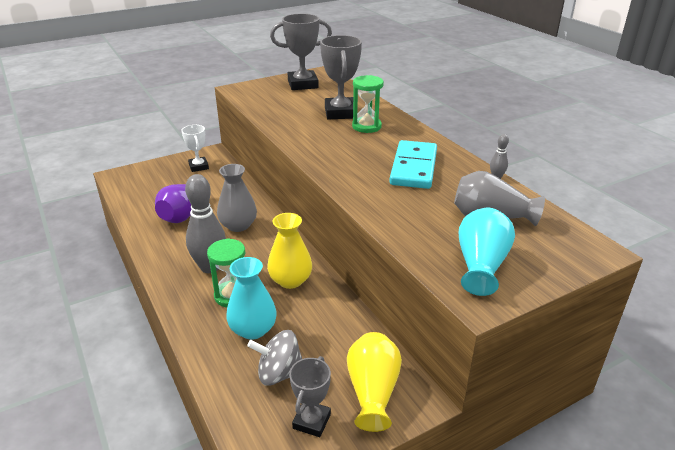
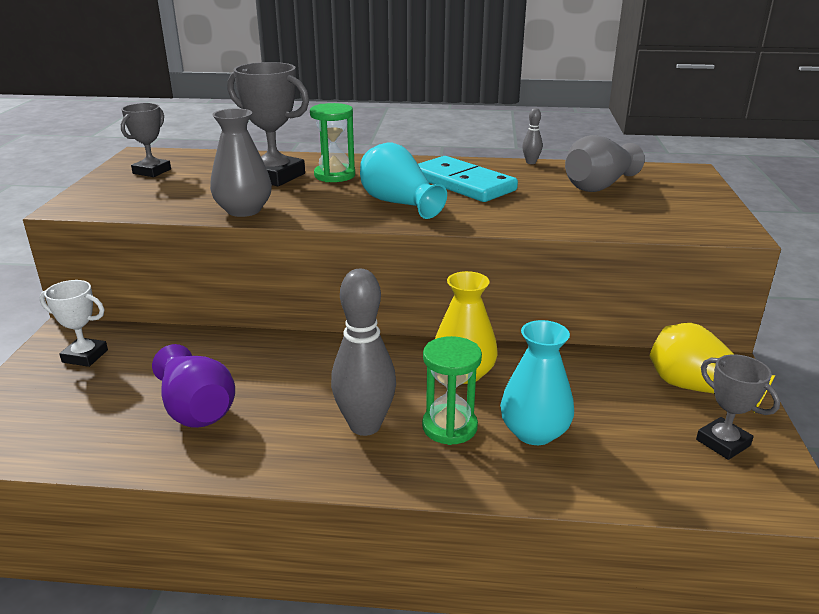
camera: 55 degrees left, 5 degrees down
(238, 225) = (295, 372): grey vase -> grey vase (244, 210)
(279, 373) = (631, 439): grey spinning top -> none
(303, 84) = (152, 171): grey trophy -> grey trophy, size x0.62
(481, 265) = (675, 213): turquoise vase -> turquoise vase (398, 203)

